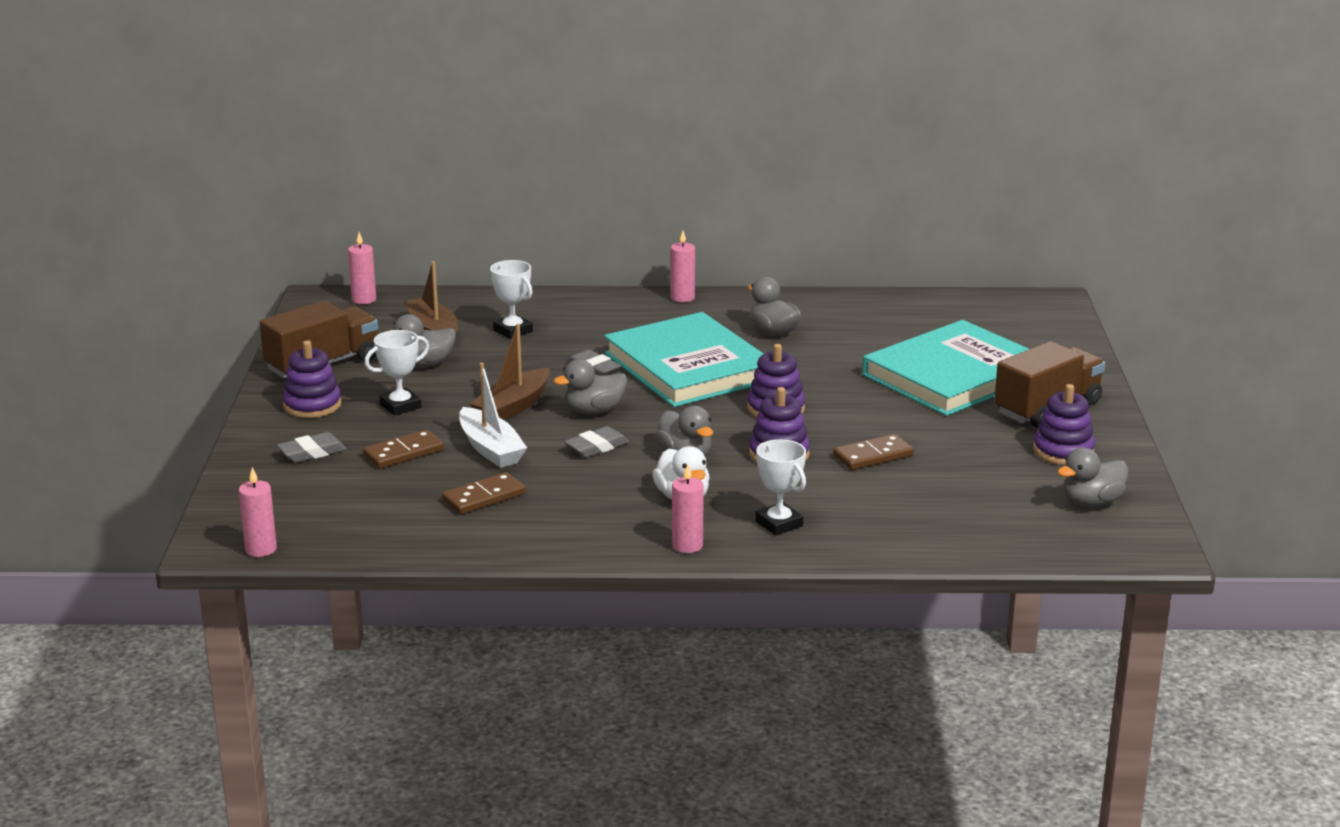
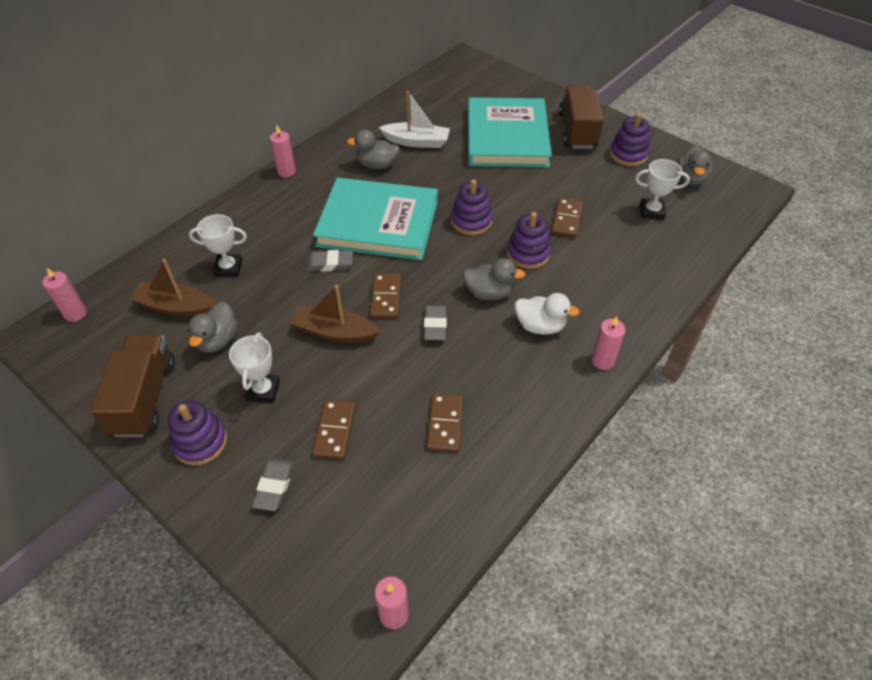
camera: 50 degrees left, 25 degrees up
(491, 449) = (381, 379): white boat -> white boat (417, 142)
(513, 407) = (335, 332): brown boat -> brown boat turned 120 degrees clockwise
(594, 411) = (386, 298): grey duck -> brown domino
(779, 524) = (611, 304): white trophy -> white trophy (652, 212)

